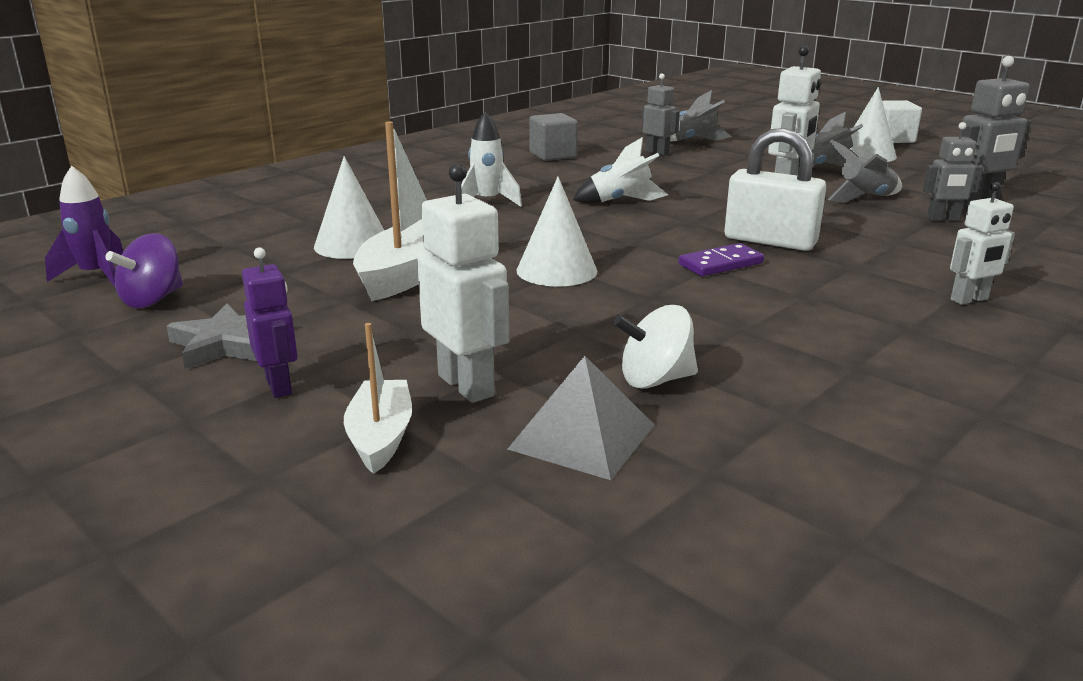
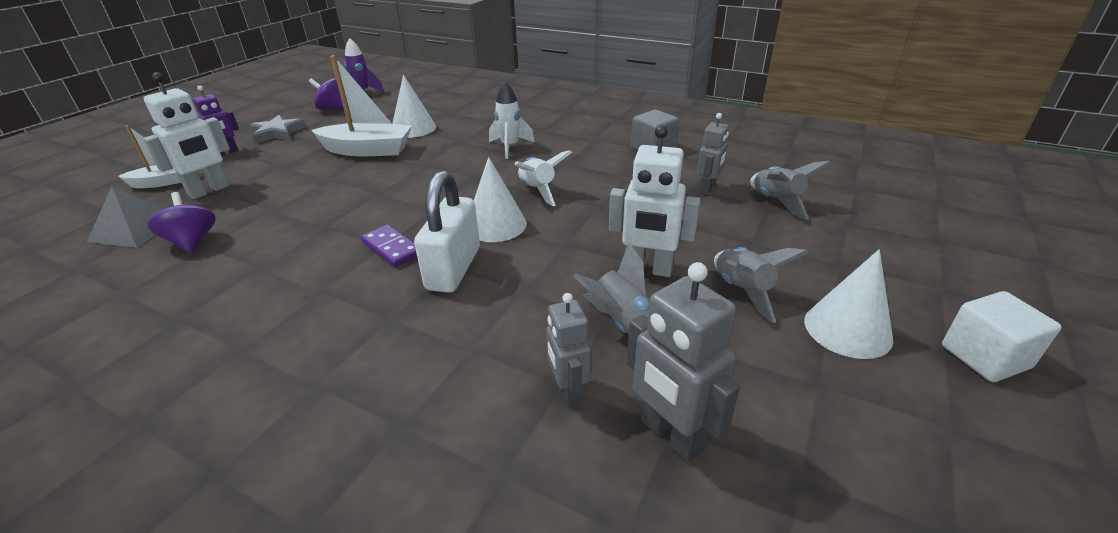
camera: 75 degrees right, 10 degrees up
(556, 270) = (374, 189): white cone -> white cone (495, 225)
(655, 380) = (192, 242): white spinning top -> purple spinning top
(969, 300) = (299, 395): white robot -> none

